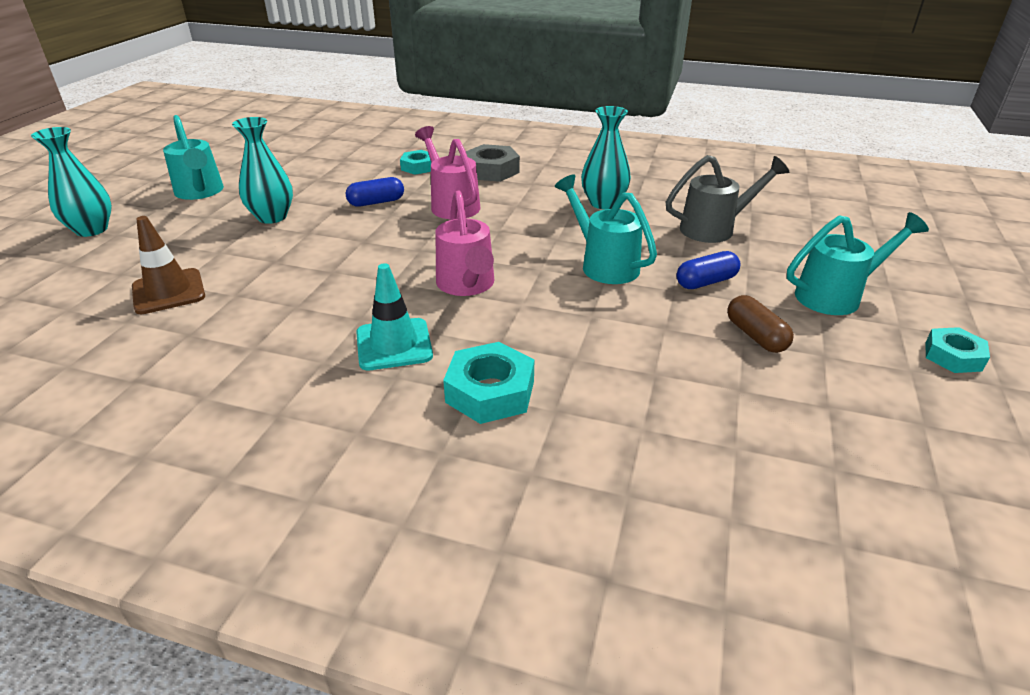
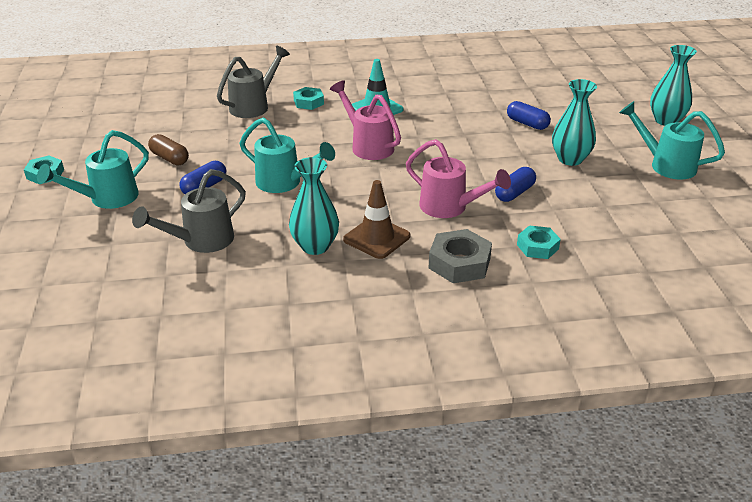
camera: 155 degrees right, 0 degrees up
(168, 292) = (537, 102): brown traffic cone -> brown traffic cone (377, 238)
(238, 265) = (527, 124): none -> blue capsule
(490, 392) = (308, 102): turquoise nut -> turquoise nut, size x0.65
(593, 412) = (254, 106): none -> grey watering can

